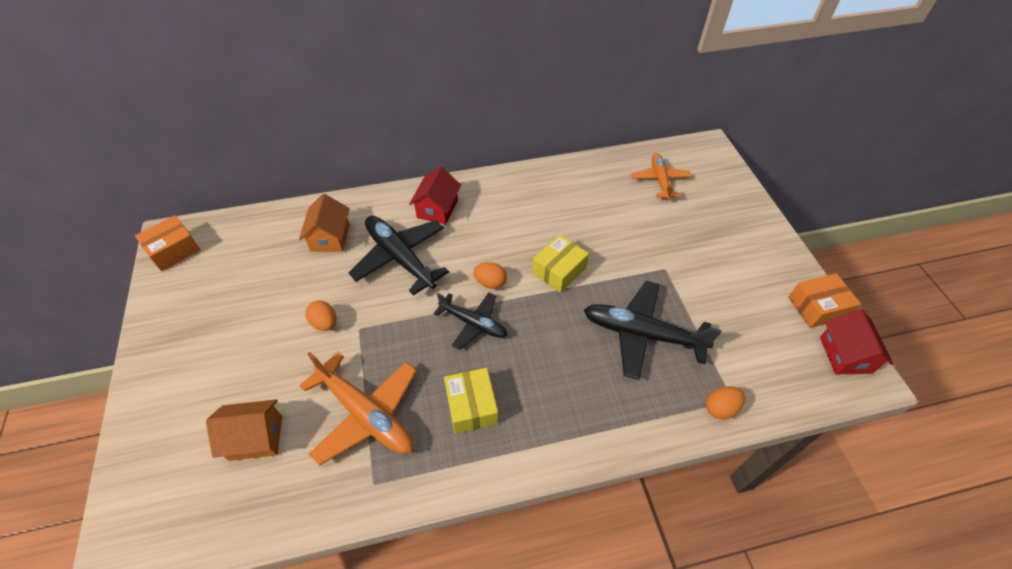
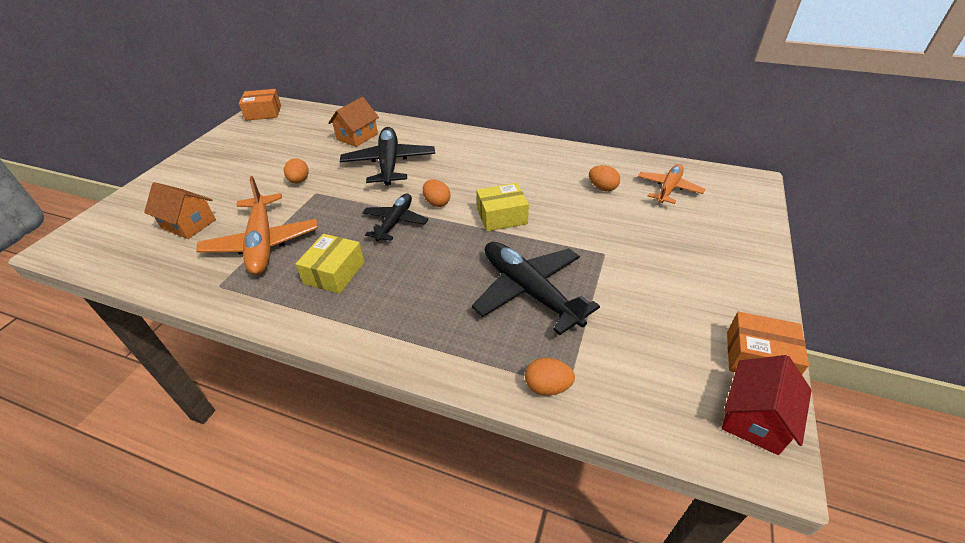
camera: 35 degrees right, 10 degrees down
(437, 209) = (448, 145): red house -> none
(473, 323) = (395, 222): black plane -> black plane turned 135 degrees counterclockwise
(612, 201) = (602, 188): none -> orange egg

